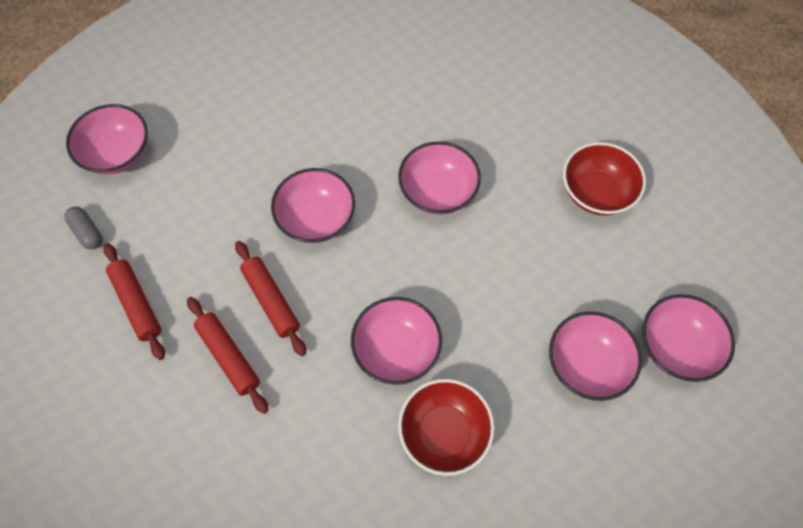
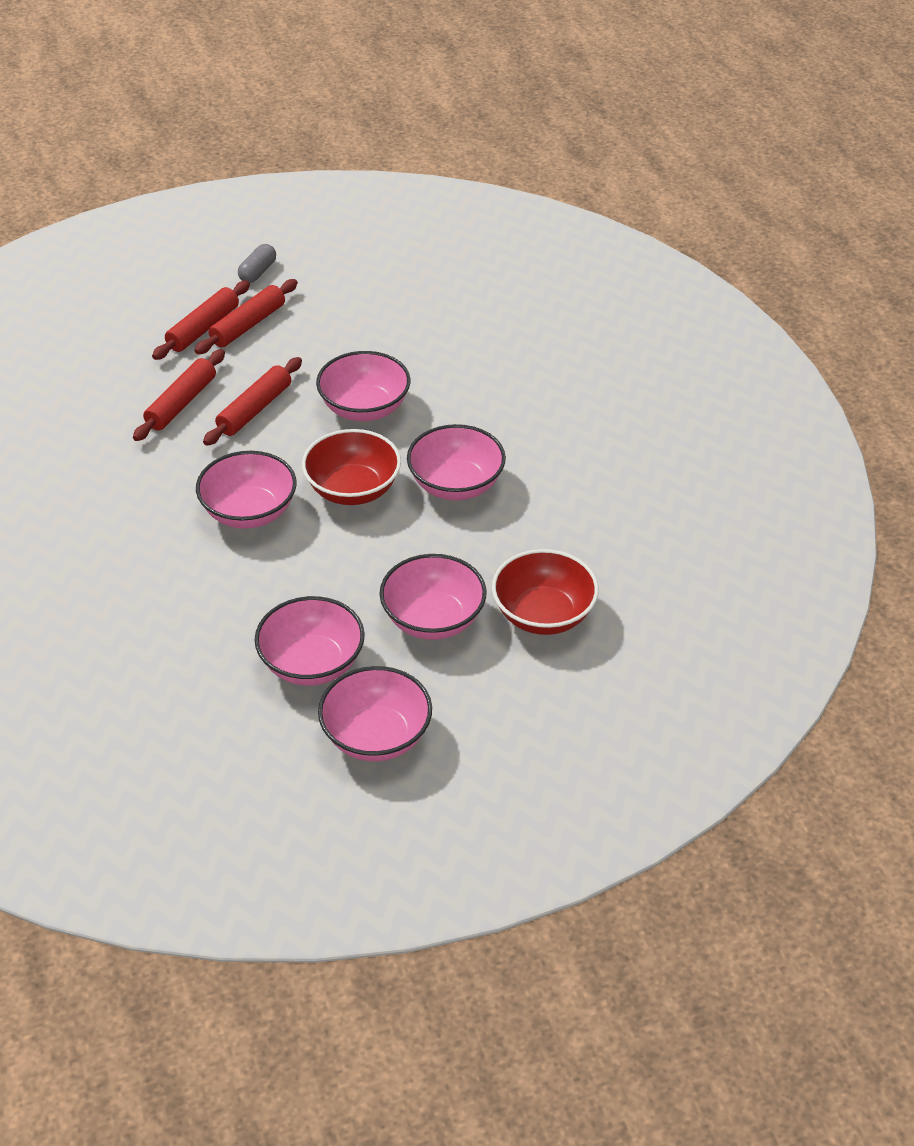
camera: 65 degrees right, 20 degrees down
(118, 154) = (352, 257): pink bowl -> pink bowl (433, 619)
(156, 266) = (248, 325): none -> red rolling pin
(444, 432) = (177, 574): red bowl -> red bowl (353, 489)

